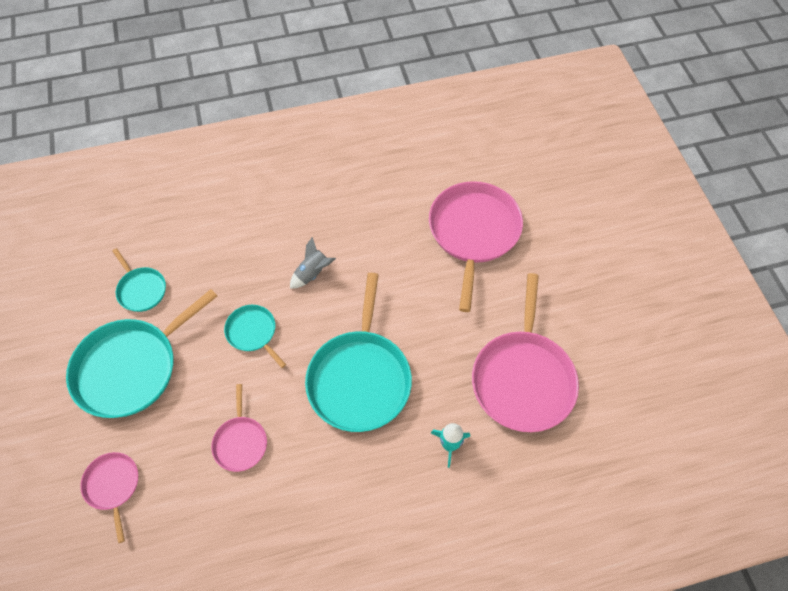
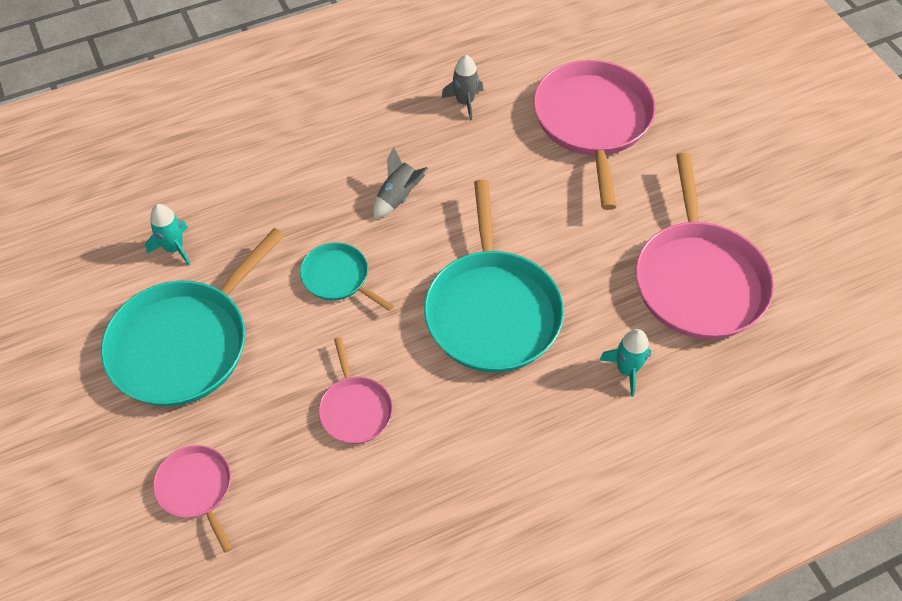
camera: 10 degrees left, 5 degrees down
(141, 289) = (174, 248): turquoise pan -> turquoise rocket
(380, 201) = (465, 102): none -> grey rocket

